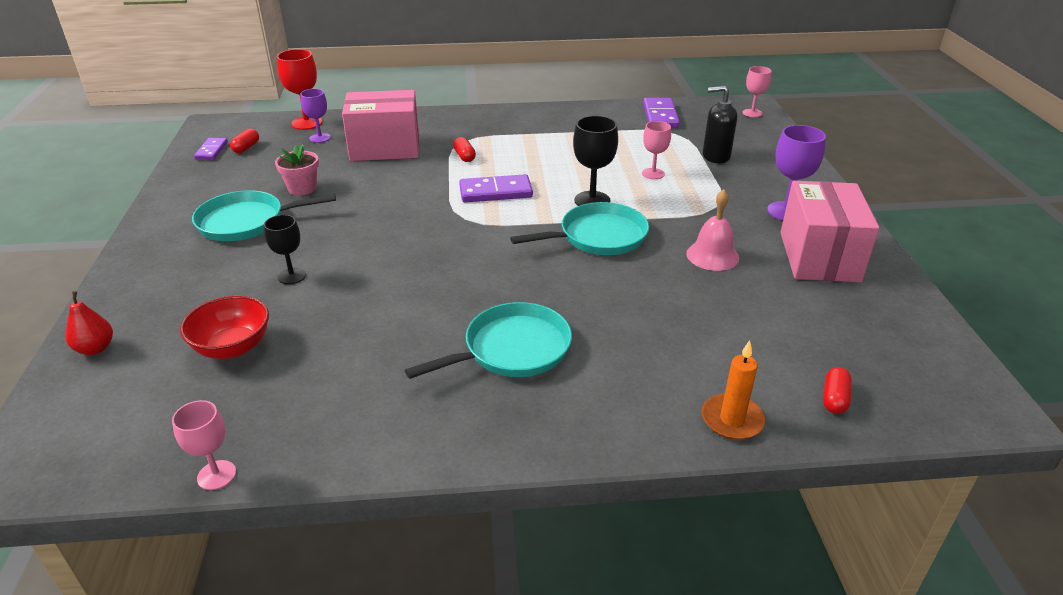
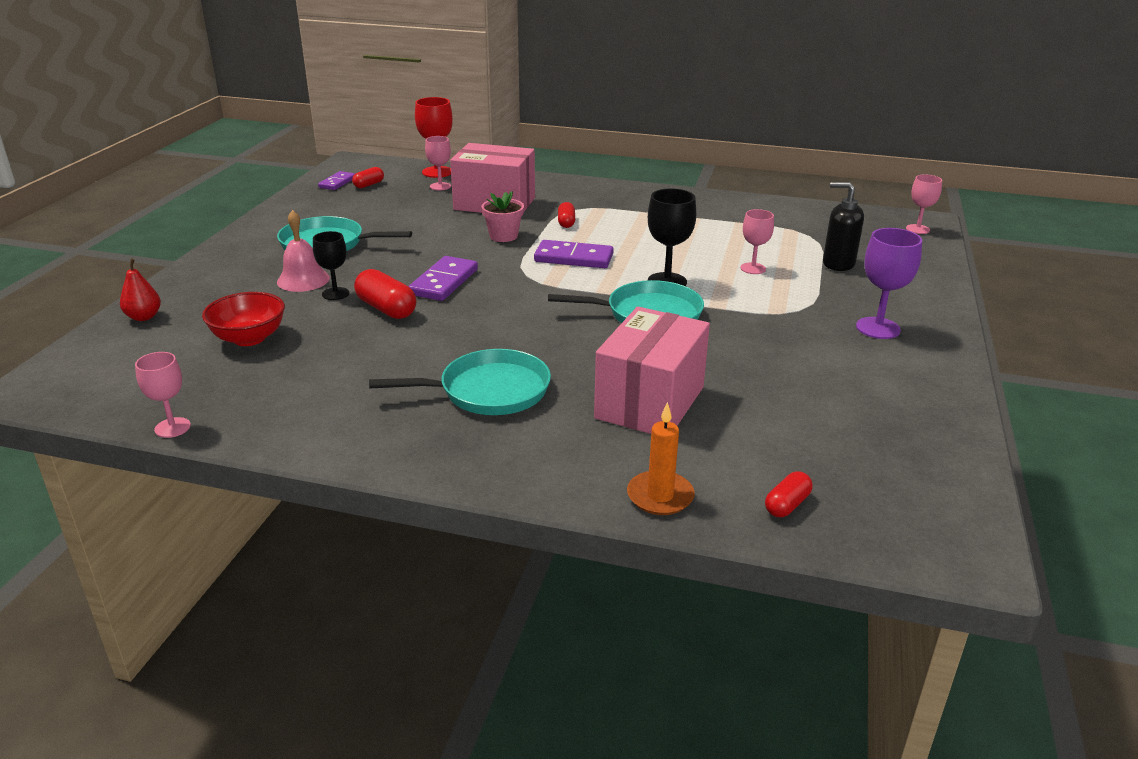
camera: 20 degrees right, 5 degrees down
(302, 188) = (394, 225): pink flower pot -> pink flower pot (503, 236)
(320, 138) = (440, 186): purple goblet -> pink goblet
(355, 282) = (386, 309): none -> red capsule
(660, 116) = (805, 216): purple domino -> purple domino (443, 282)
(712, 255) = (758, 353): pink bell -> pink bell (303, 280)
(819, 257) = (881, 376): pink box -> pink box (650, 402)

